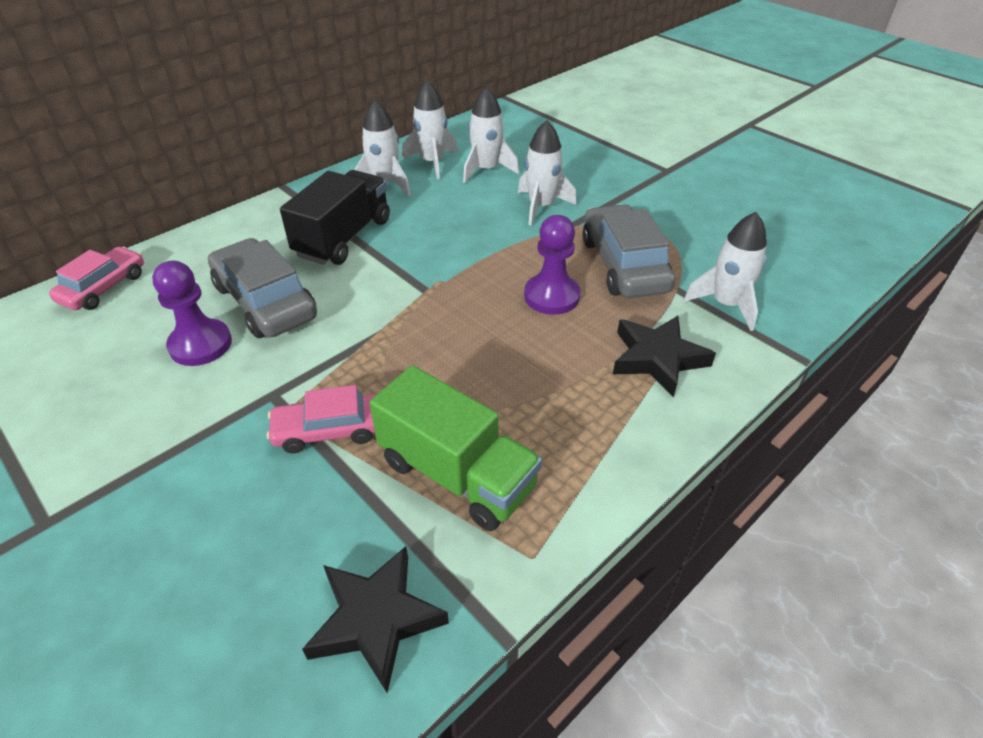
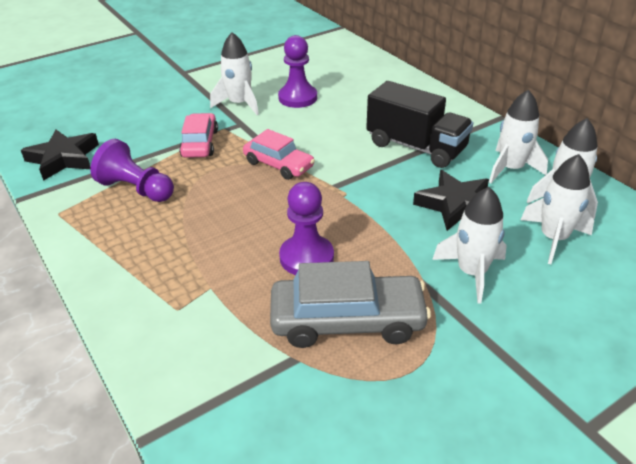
camera: 100 degrees right, 5 degrees down
(103, 287) = (365, 63): pink car -> pink car (278, 164)
(265, 301) = (336, 117): grey car -> none
(457, 474) = (136, 189): green truck -> purple pawn
(657, 358) = (196, 313): black star -> black star (455, 205)
(726, 304) = (255, 396): white rocket -> white rocket (239, 104)

